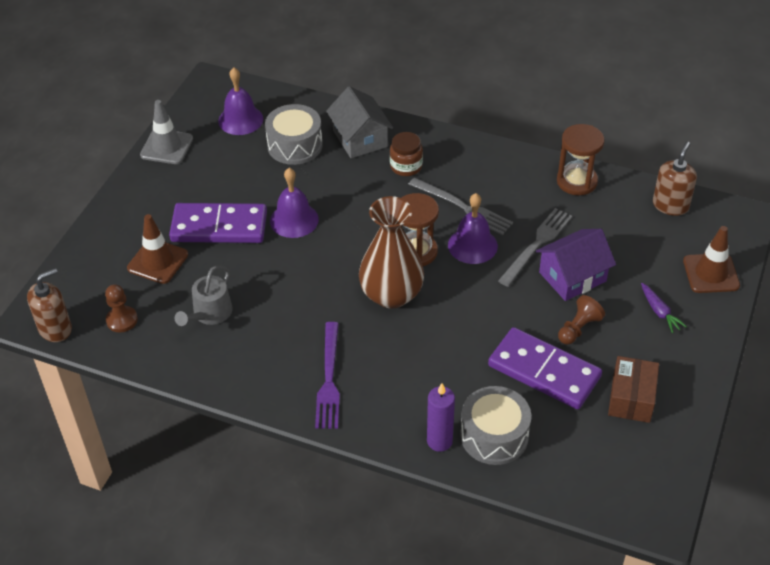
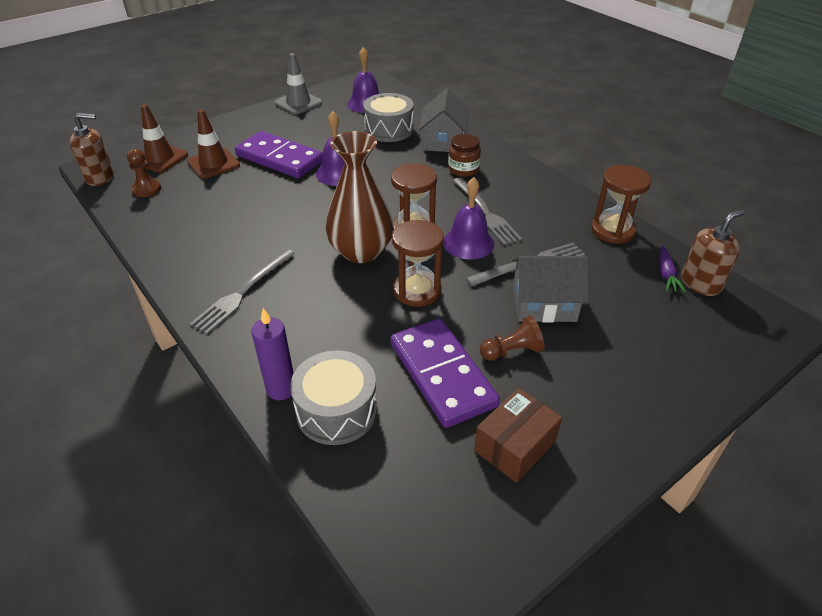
camera: 30 degrees right, 5 degrees down
(210, 313) = (209, 209): grey watering can -> none
(329, 379) = (243, 292): purple fork -> grey fork
(468, 310) = (417, 290): none -> brown hourglass
(572, 277) = (544, 304): purple house -> grey house
(659, 312) = (616, 374): purple carrot -> purple carrot (666, 274)
(711, 273) = (705, 362): brown traffic cone -> brown traffic cone (160, 158)

